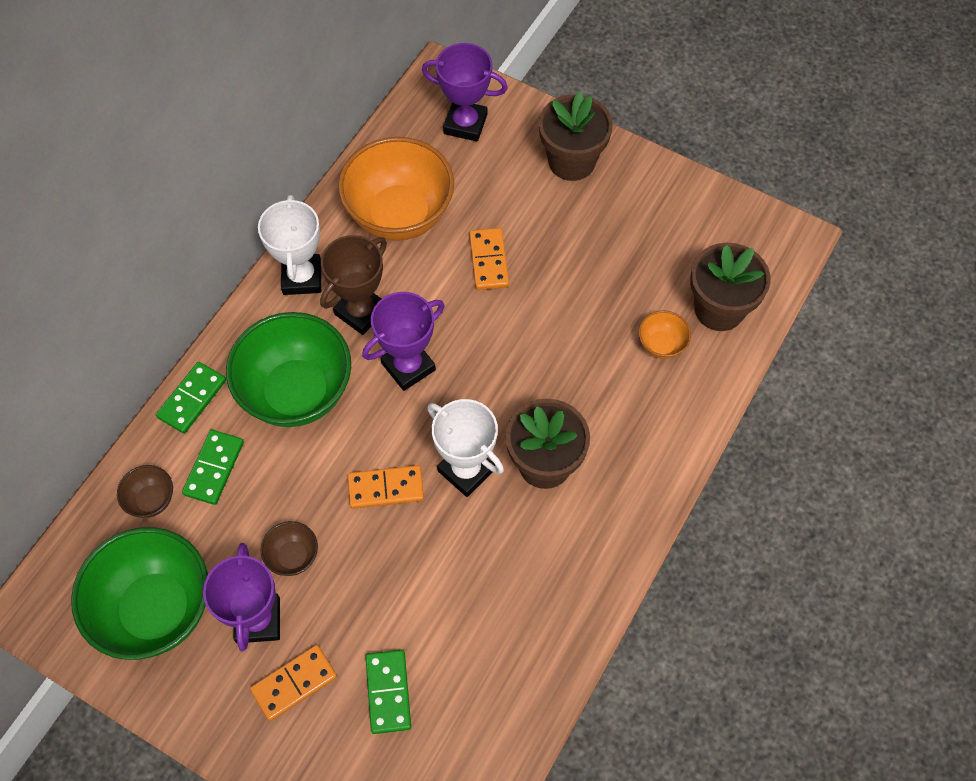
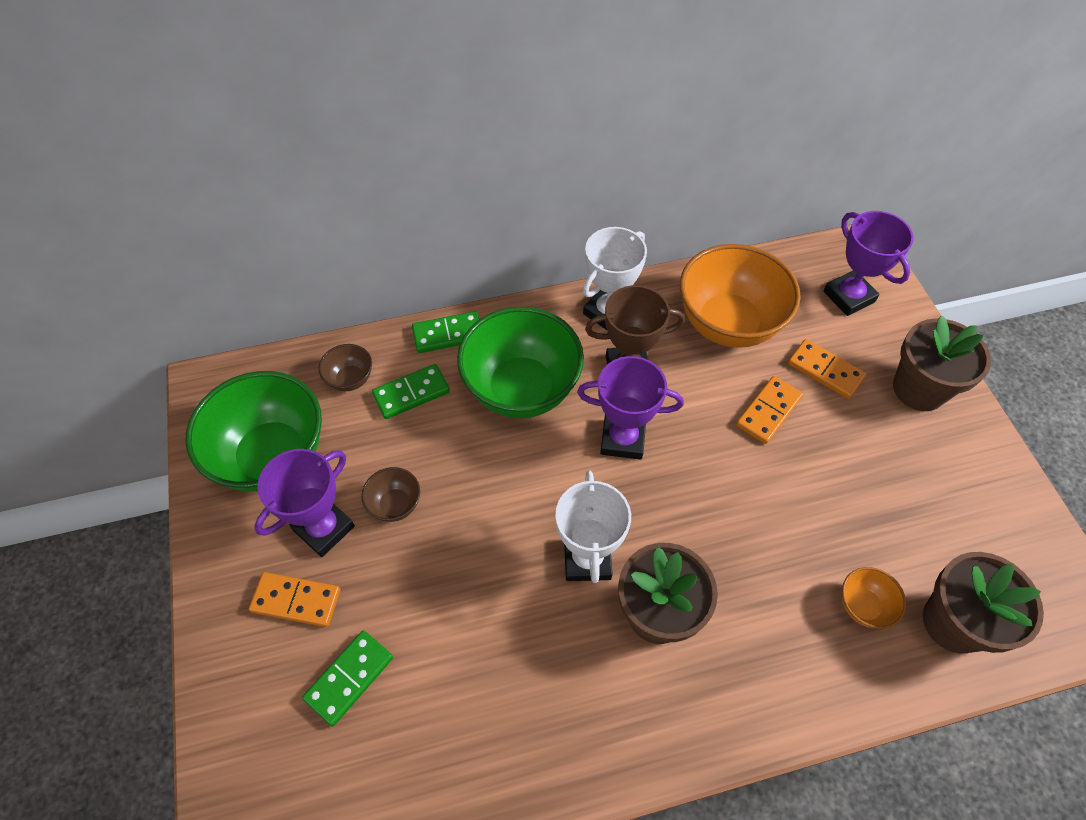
camera: 45 degrees right, 5 degrees down
(386, 488) = (512, 516): orange domino -> orange domino (825, 371)

